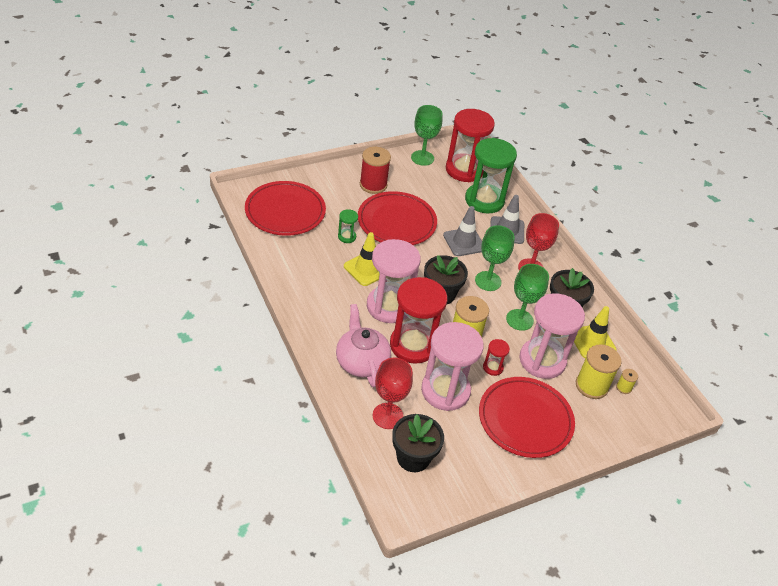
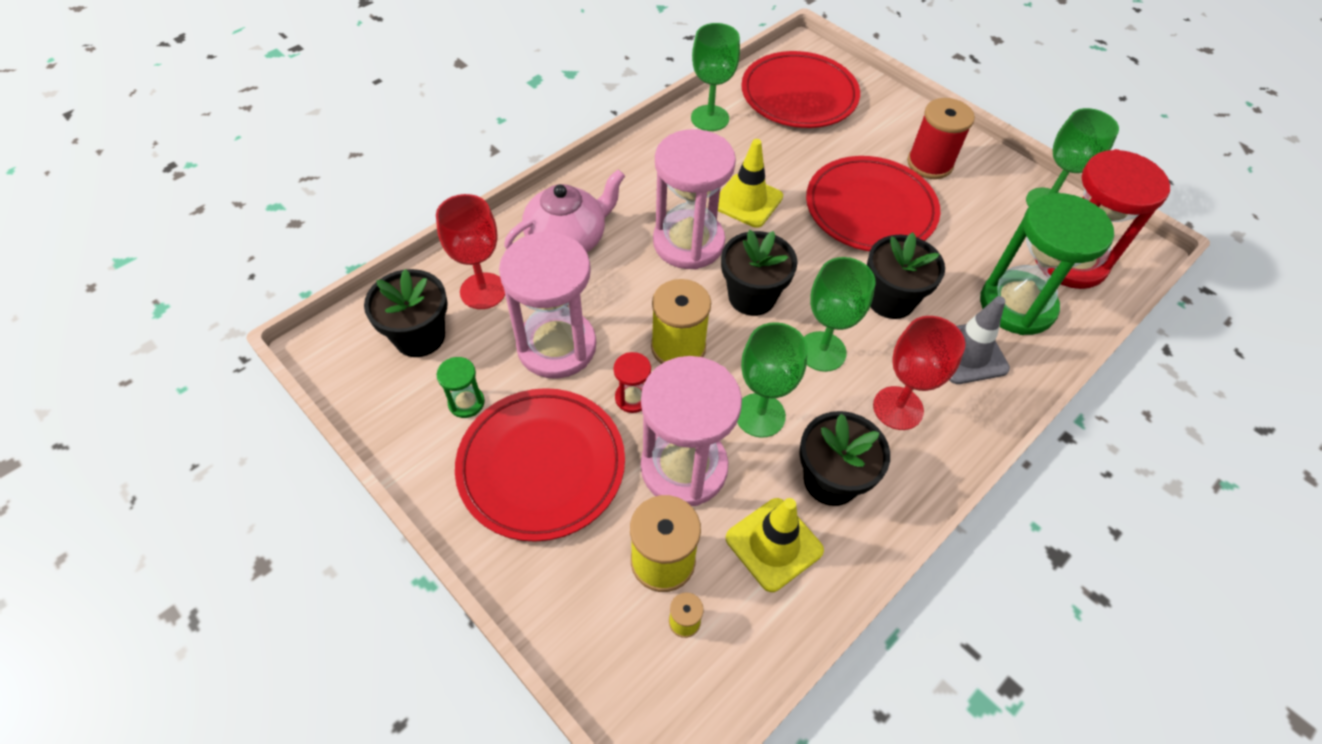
camera: 75 degrees right, 10 degrees up
(284, 259) = (710, 118): none -> green goblet
(347, 237) = (796, 164): green hourglass -> green hourglass (466, 403)
(413, 345) = (627, 288): red hourglass -> none
(464, 242) = (890, 300): grey traffic cone -> black flower pot

